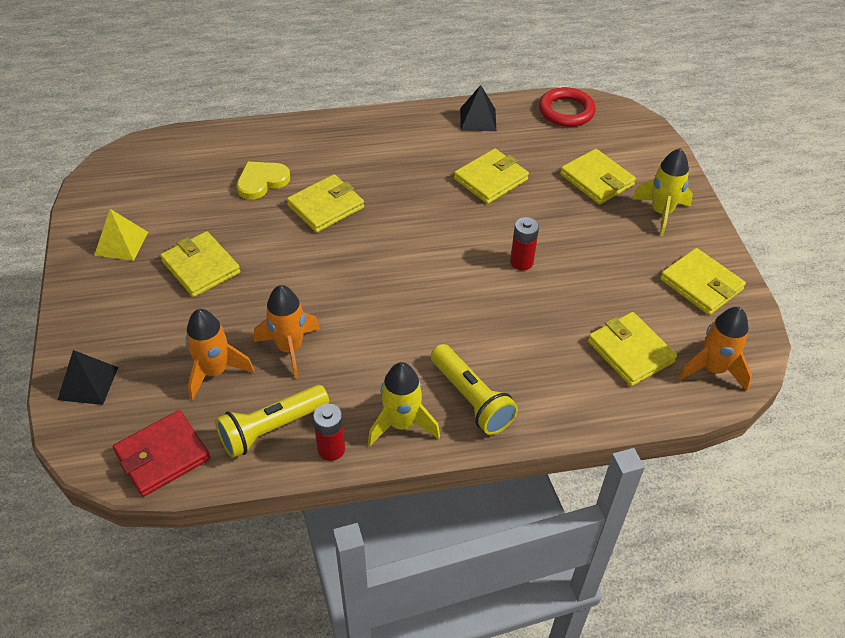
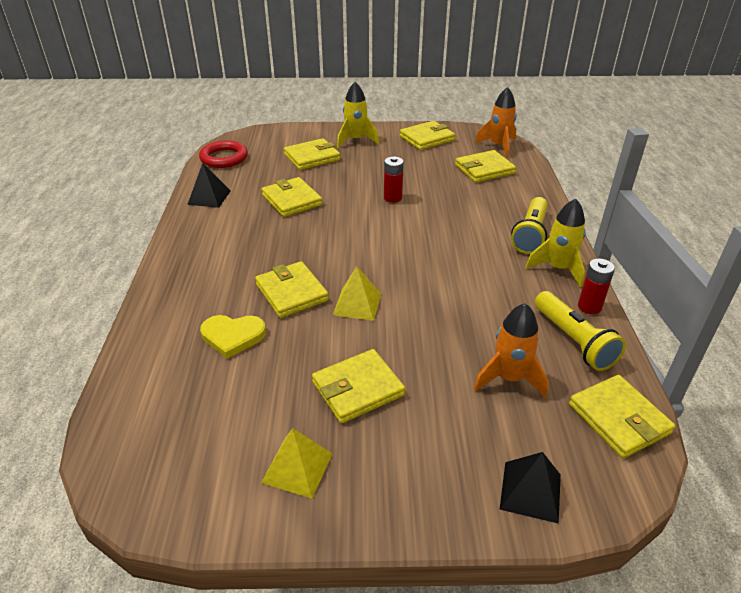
camera: 80 degrees left, 10 degrees down
(162, 456) = (618, 419): red wallet -> yellow wallet
(262, 181) = (233, 336): yellow heart -> yellow heart turned 60 degrees counterclockwise
(290, 348) = (479, 325): orange rocket -> none
(313, 254) = (357, 304): none -> yellow pyramid
(471, 399) = (530, 234): yellow flashlight -> yellow flashlight turned 135 degrees clockwise

